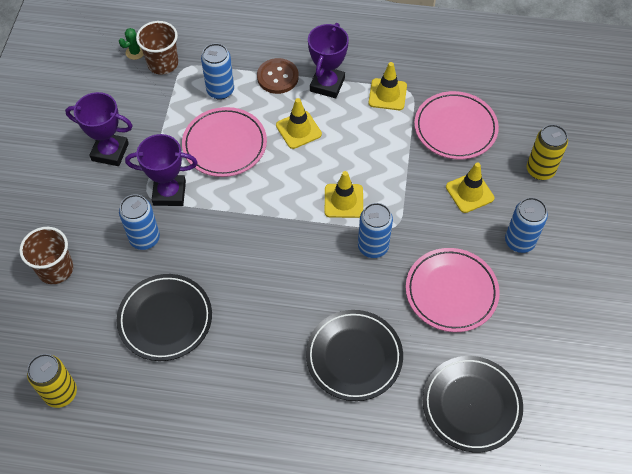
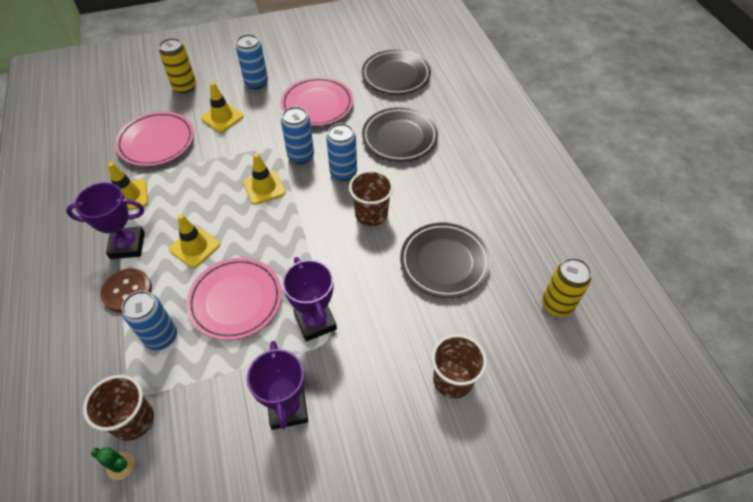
camera: 115 degrees left, 5 degrees down
(145, 238) = (377, 317): blue can -> blue can (343, 173)
(258, 281) = (371, 214): none -> brown cup

